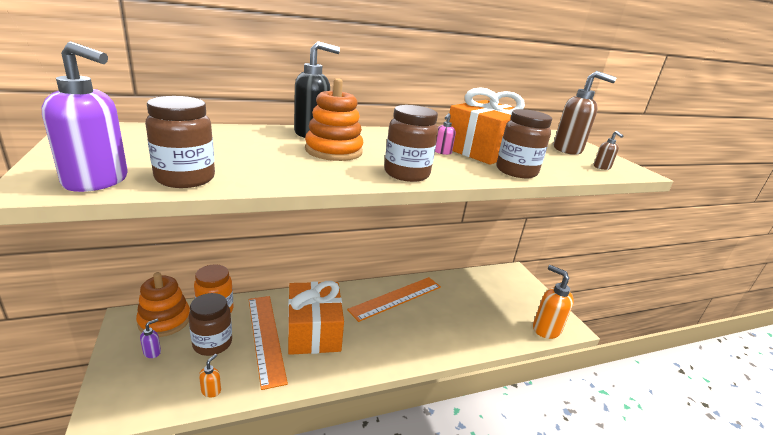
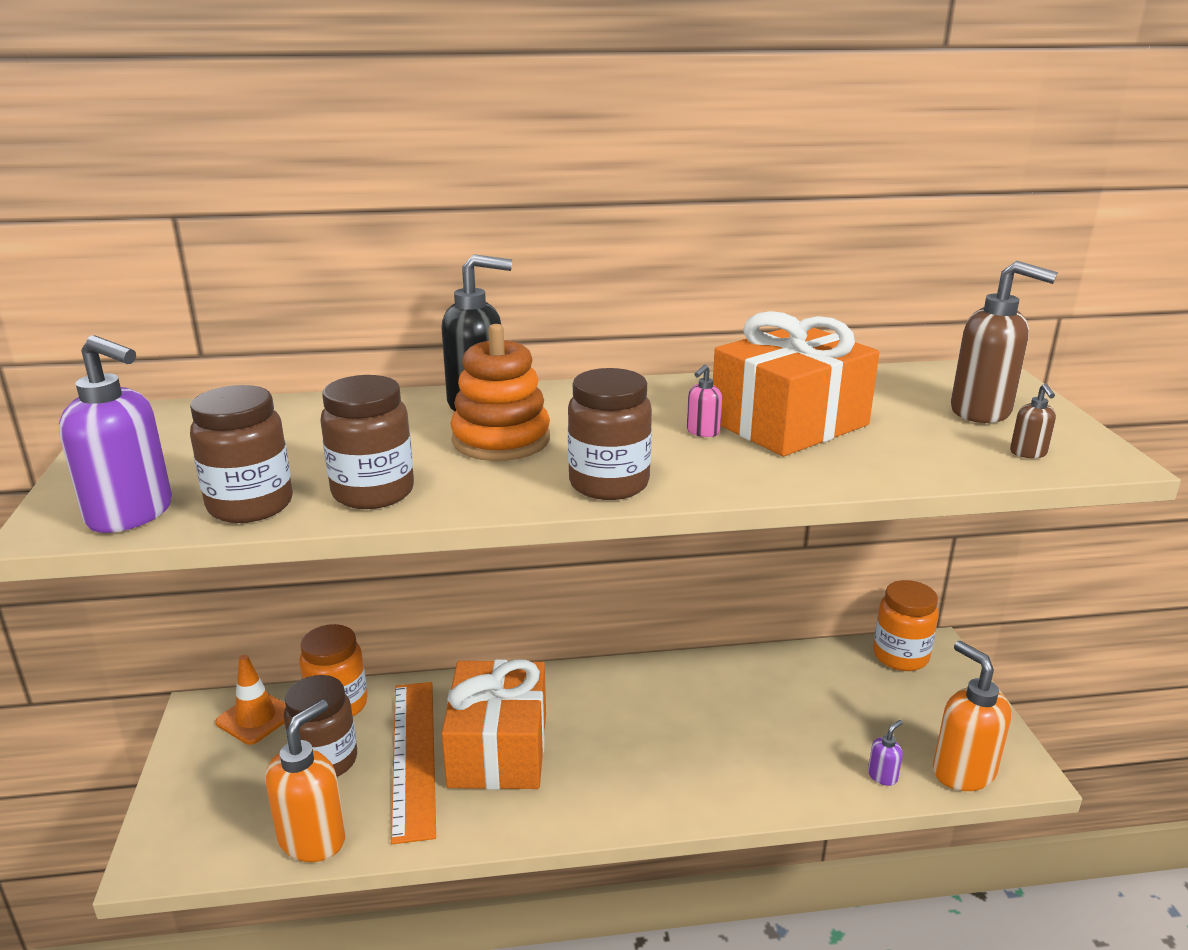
camera: 15 degrees right, 0 degrees up
(152, 352) = (231, 770): purple soap dispenser -> purple soap dispenser (882, 776)
(164, 320) = (255, 718): orange stacking toy -> orange traffic cone
(211, 390) = (313, 838): orange soap dispenser -> orange soap dispenser, size x2.20
(396, 298) = (665, 694): orange ruler -> none
(501, 275) = (900, 656): none -> orange jar
(516, 171) = (828, 470): brown jar -> brown jar (373, 492)

